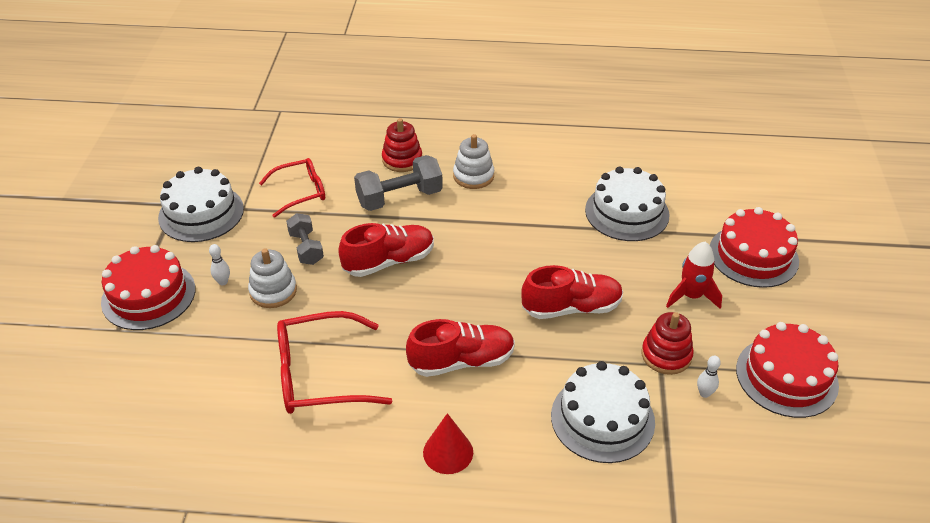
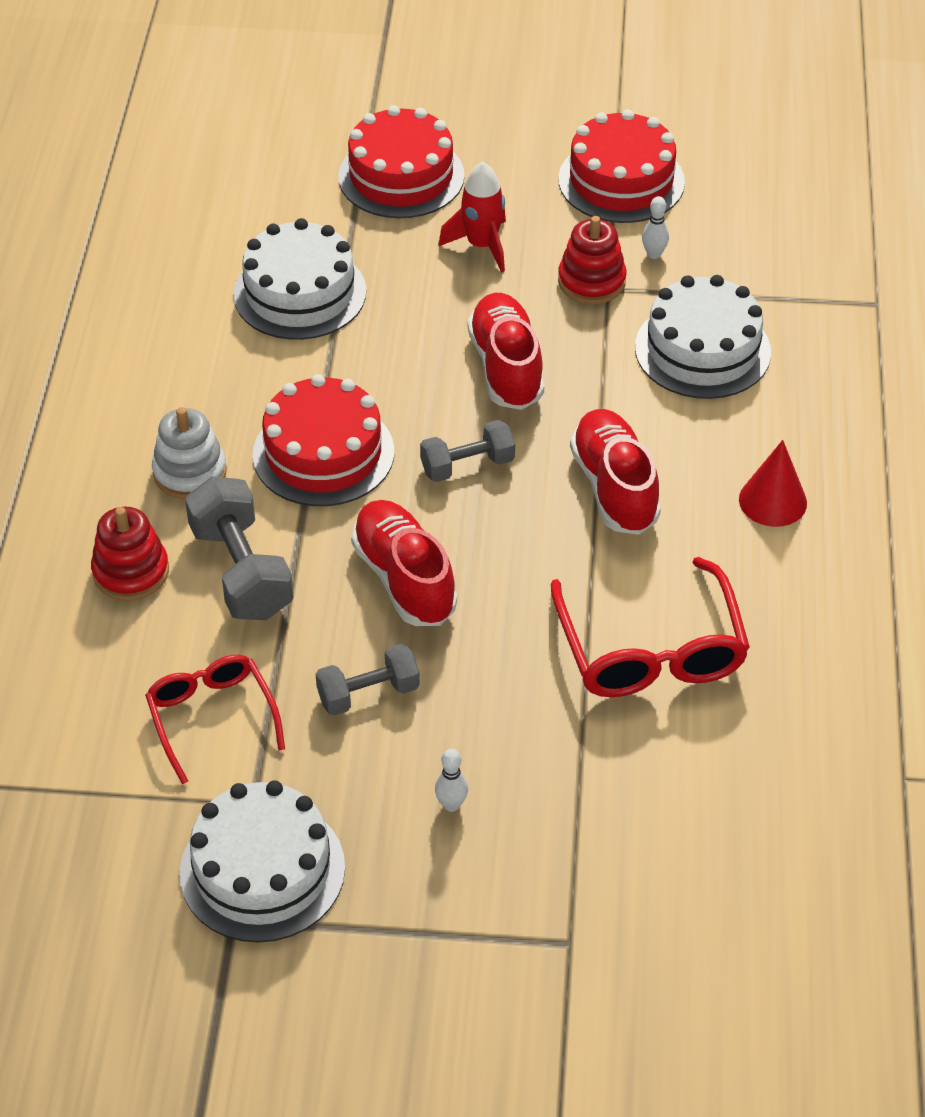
camera: 90 degrees left, 5 degrees up
(148, 295) = (485, 913): red cake -> red cake (323, 453)
(273, 291) = (474, 729): white stacking toy -> none
(480, 289) = (467, 466): none -> grey dumbbell

